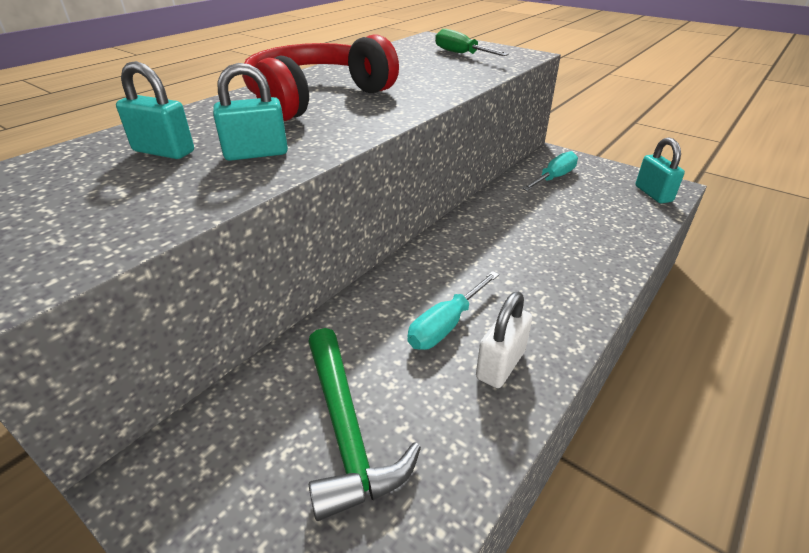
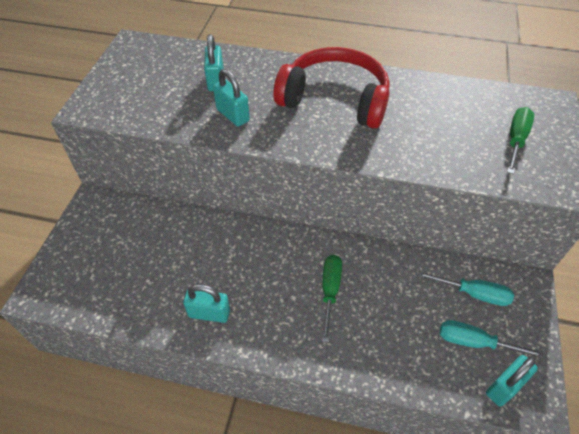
camera: 65 degrees right, 15 degrees up
(346, 430) = (139, 259): green hammer -> none
(446, 325) = (231, 275): turquoise screwdriver -> turquoise screwdriver (475, 342)
(500, 364) = (209, 313): white padlock -> turquoise padlock
(513, 252) = (330, 291): none -> green screwdriver

